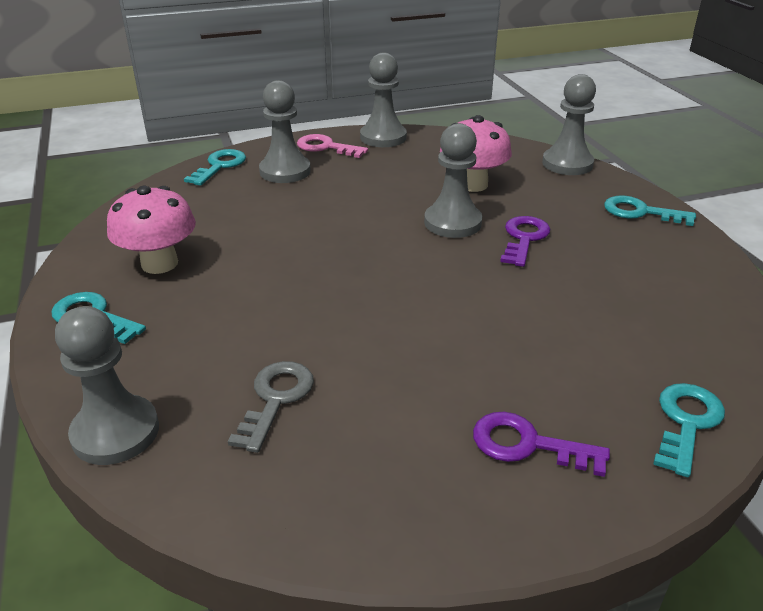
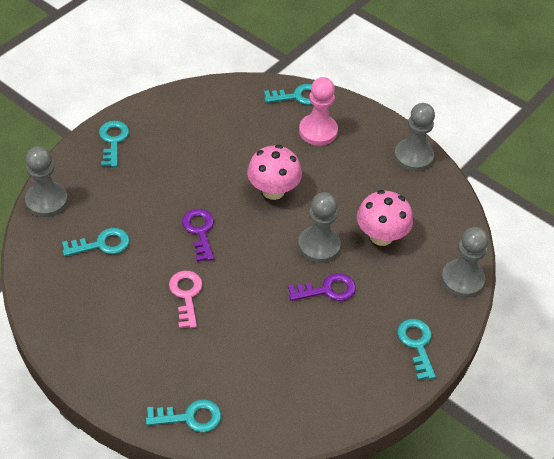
camera: 55 degrees right, 15 degrees up
(159, 263) = (173, 136): pink mushroom -> pink mushroom (273, 190)
(276, 399) = (101, 244): grey key -> turquoise key
(285, 171) = (318, 131): grey pawn -> pink pawn
(326, 147) = (370, 133): pink key -> pink key (186, 295)
(527, 444) = (131, 354): purple key -> purple key (199, 231)

